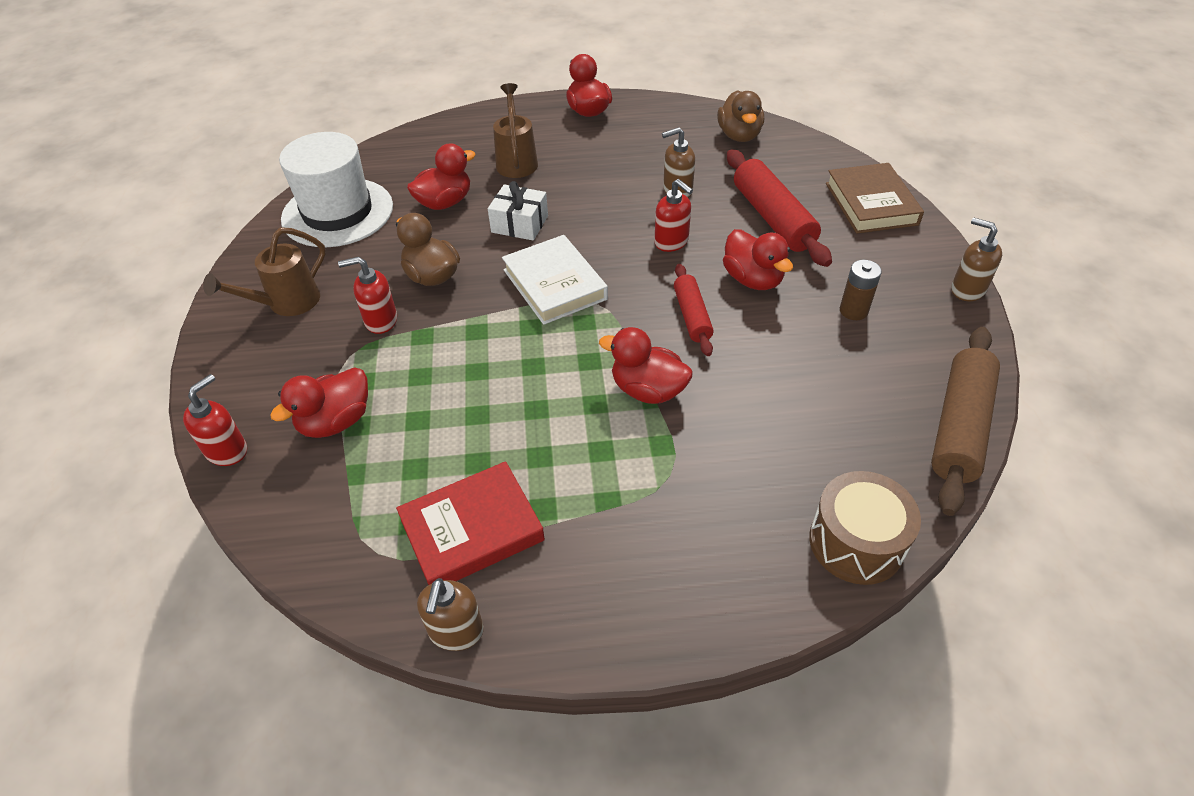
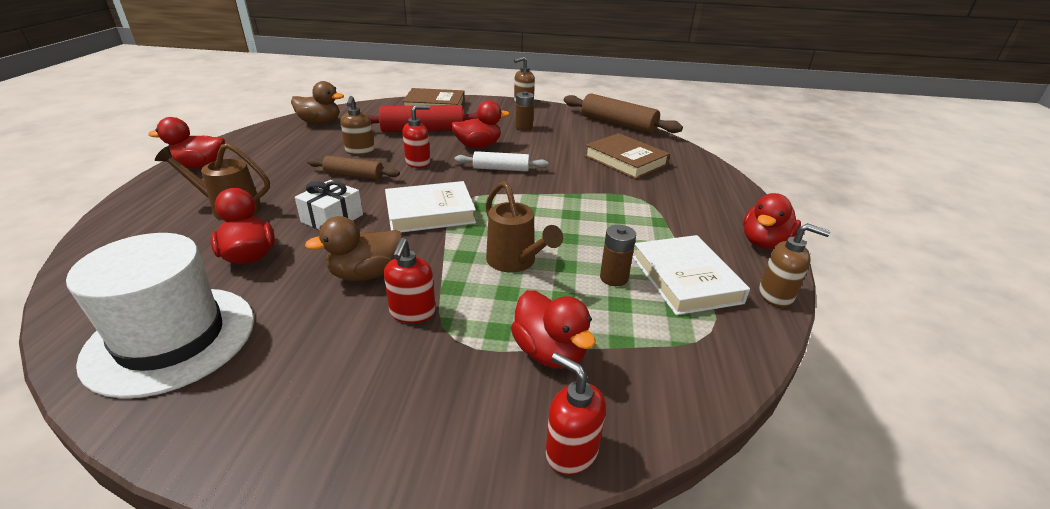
camera: 80 degrees left, 15 degrees down
(287, 303) = (324, 392): brown watering can -> brown watering can (515, 262)
(461, 459) = (613, 278): none -> brown battery
(472, 530) = (685, 279): red book -> white book
(615, 207) = (354, 175): none -> brown rolling pin
(647, 390) = (565, 194): red duck -> red duck (764, 243)
(692, 316) = (501, 169): red rolling pin -> white rolling pin
(797, 449) = (625, 160): none -> brown book
(856, 542) = (690, 159): brown drum -> none

